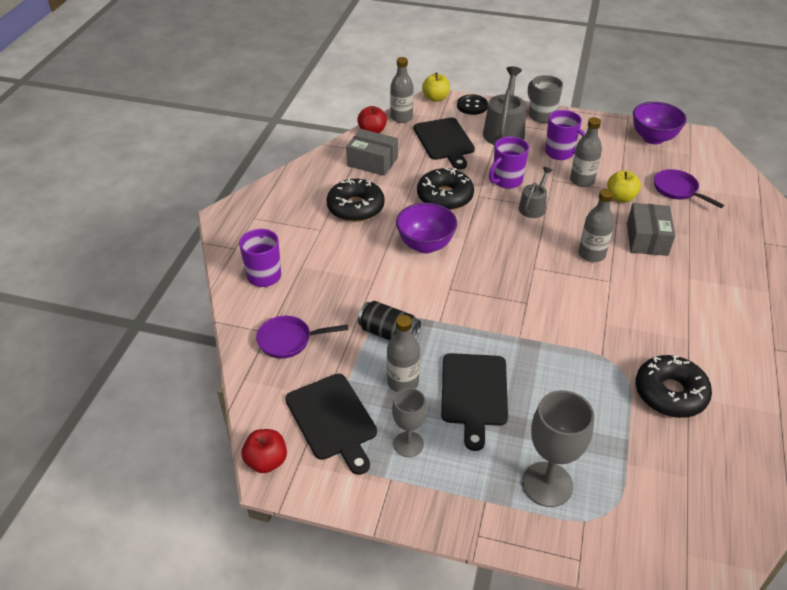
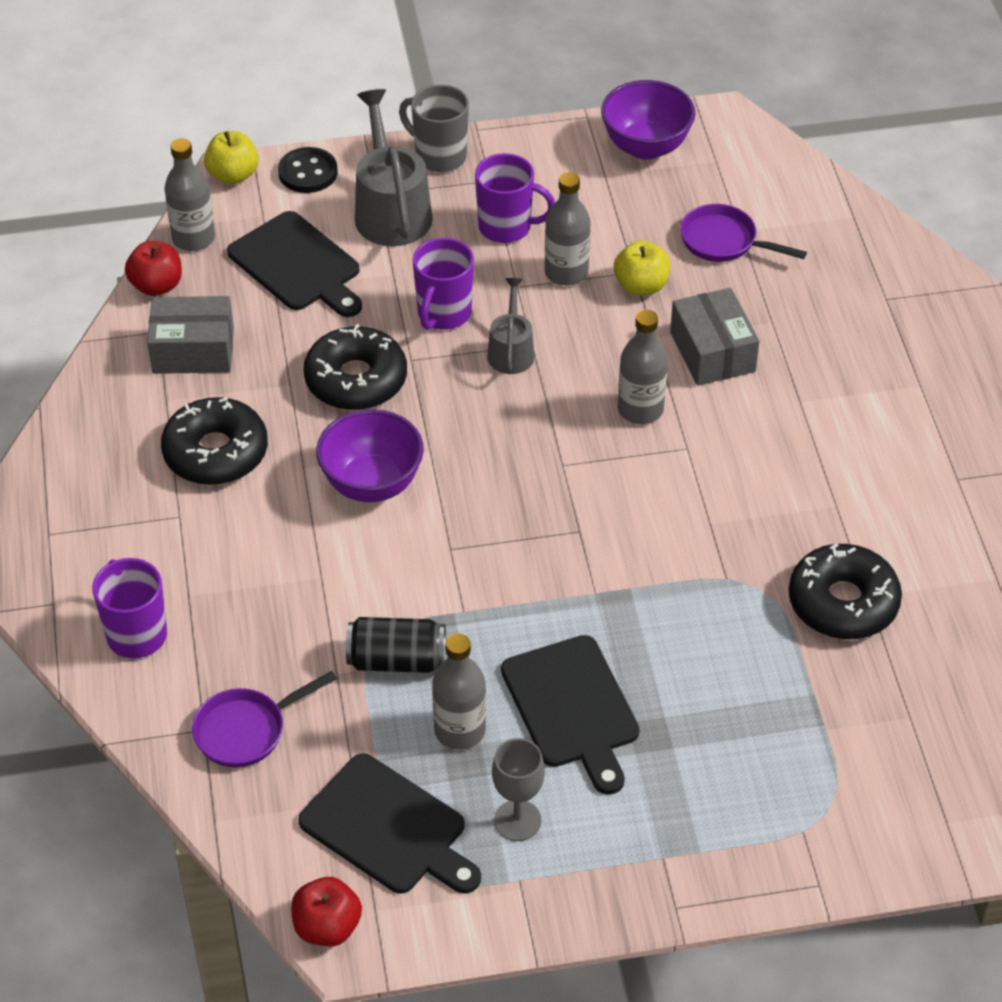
camera: 25 degrees left, 5 degrees up
(547, 484) = (734, 801): grey goblet -> none

